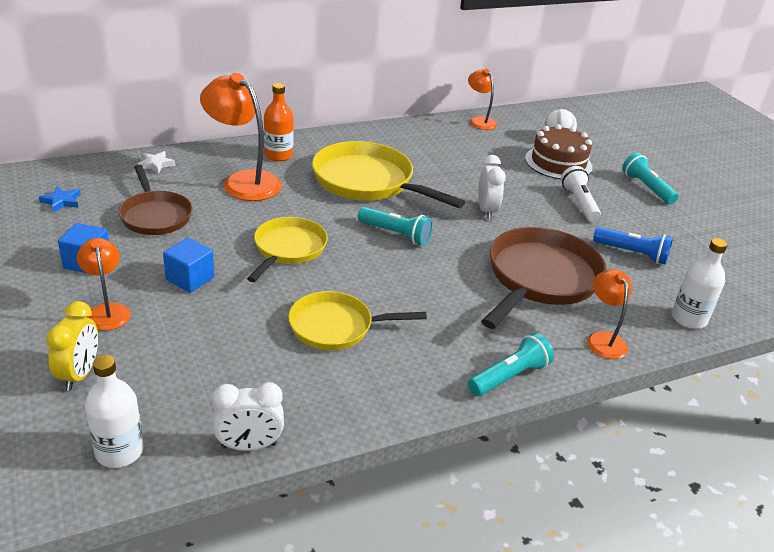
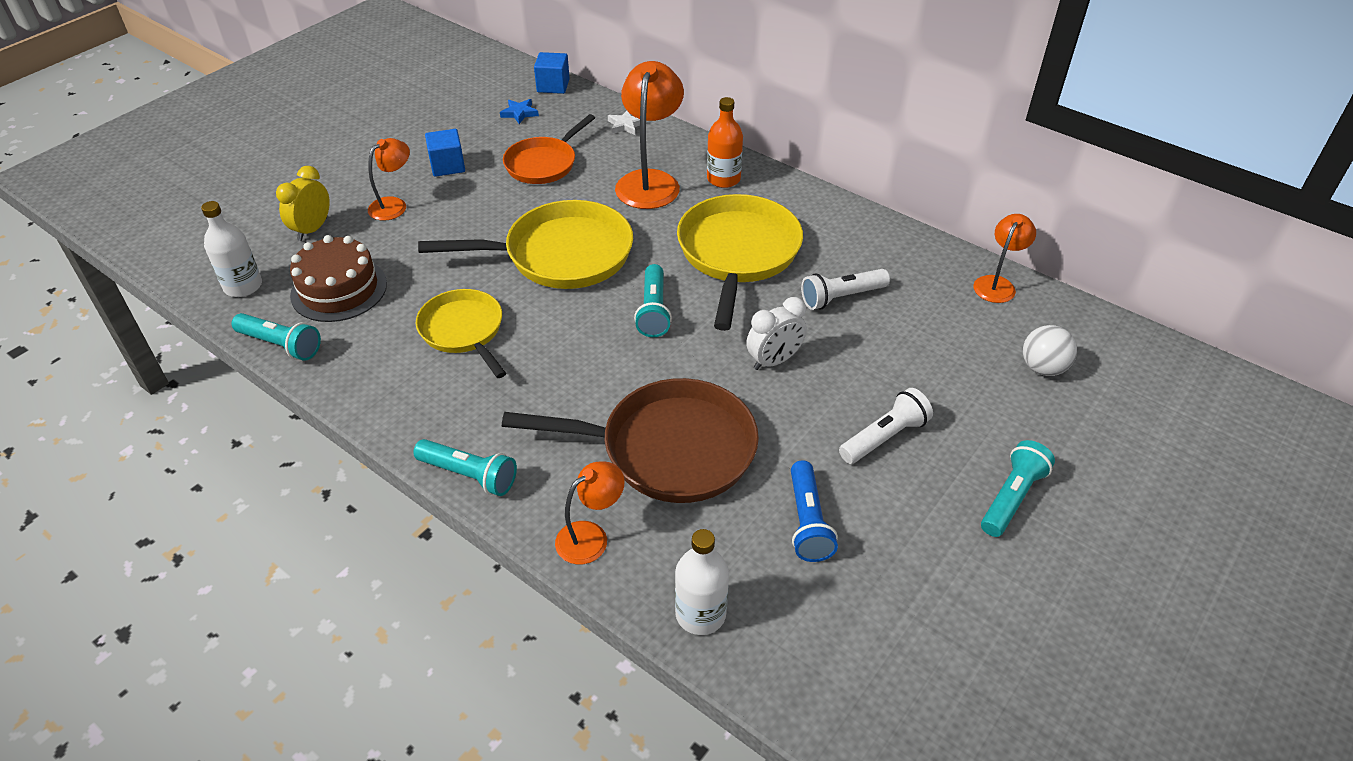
camera: 65 degrees right, 10 degrees up
(79, 374) = (312, 229): yellow clock -> yellow clock turned 135 degrees clockwise
(155, 215) = (544, 163): brown pan -> orange pan
(190, 278) = (468, 223): blue cube -> blue cube (553, 86)
(249, 446) = (281, 345): white clock -> turquoise flashlight
(288, 249) = (560, 255): yellow pan -> yellow pan, size x1.59
(447, 166) = (841, 297): none -> white flashlight
(558, 163) = (973, 388): brown cake -> brown cake (339, 289)

